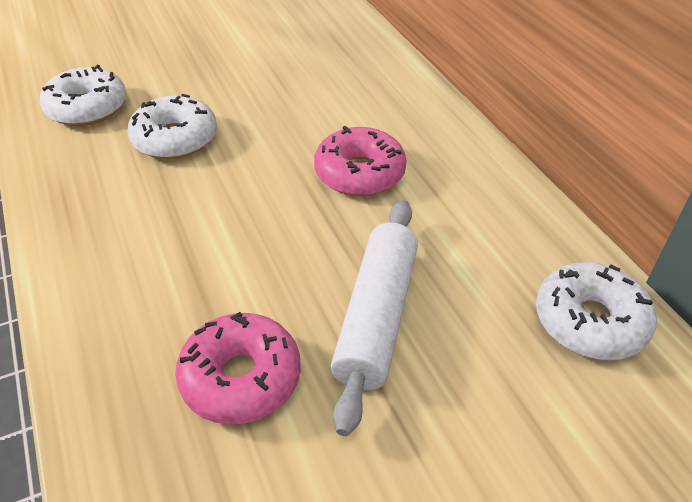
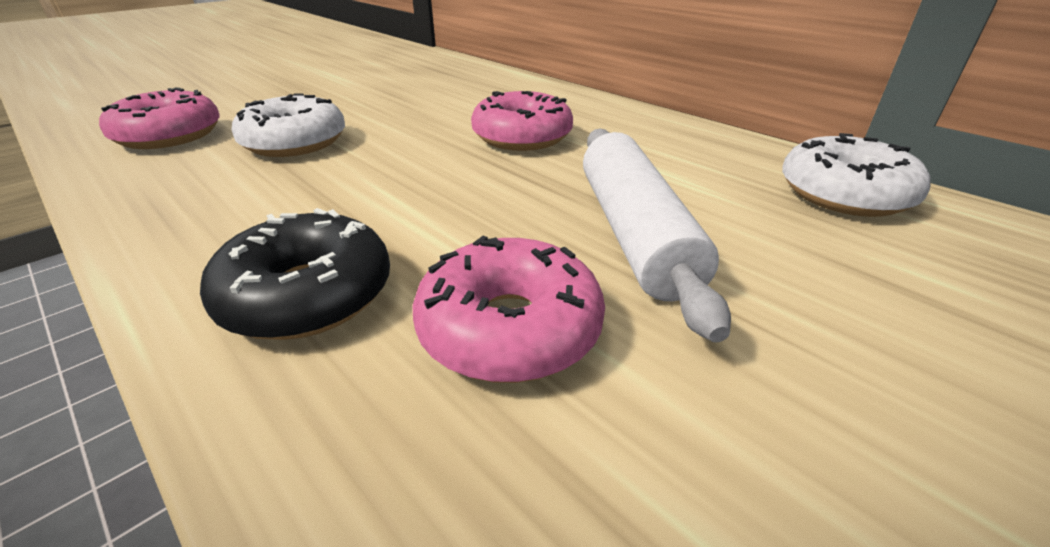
camera: 20 degrees left, 10 degrees down
(87, 108) = (169, 135): white donut -> pink donut
(134, 312) = (307, 295): none -> black donut

